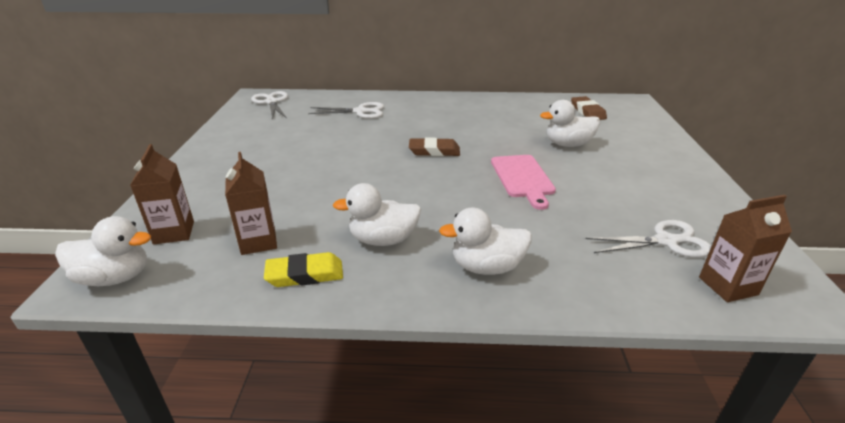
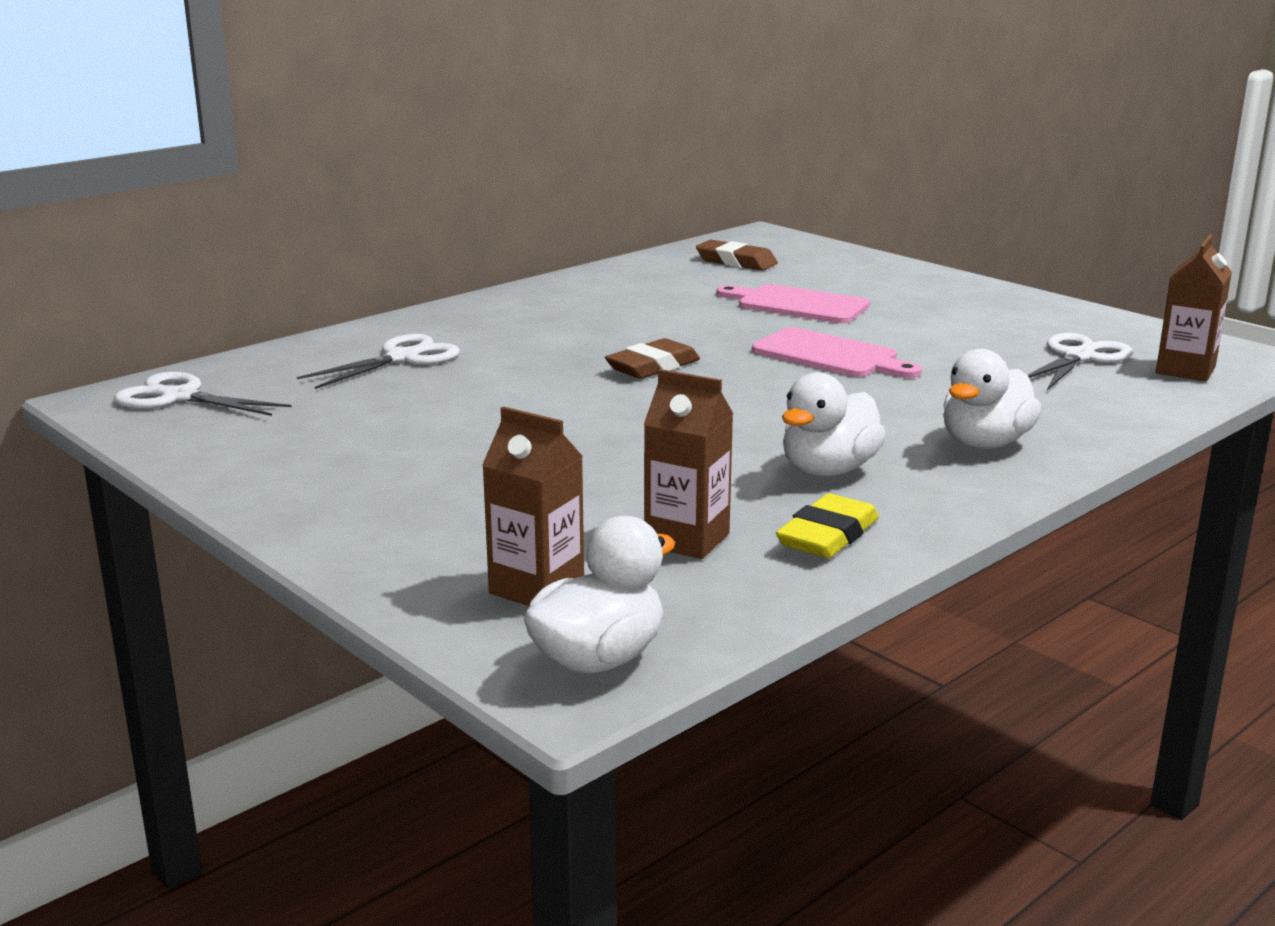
camera: 45 degrees left, 10 degrees down
(568, 144) = (797, 305): white duck -> pink cutting board

